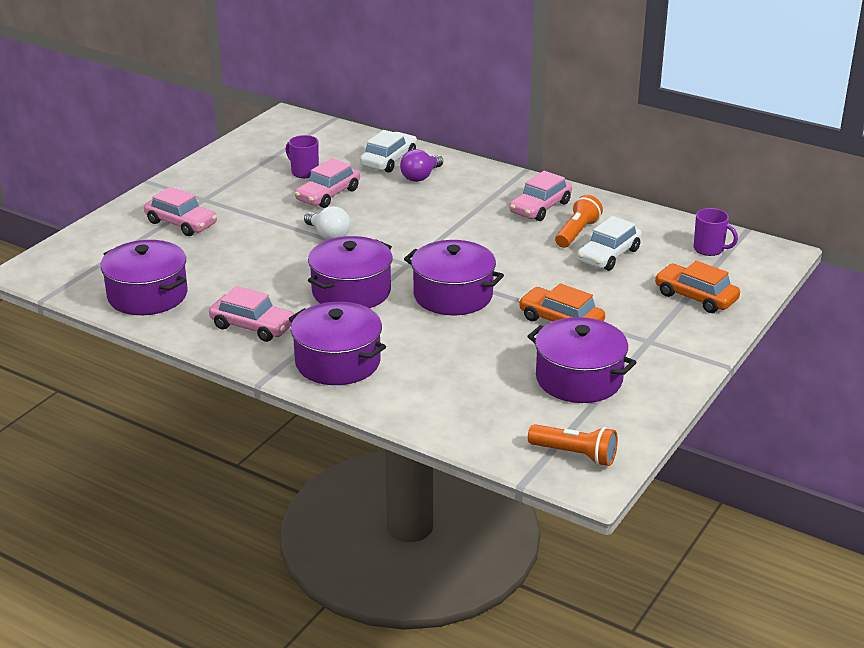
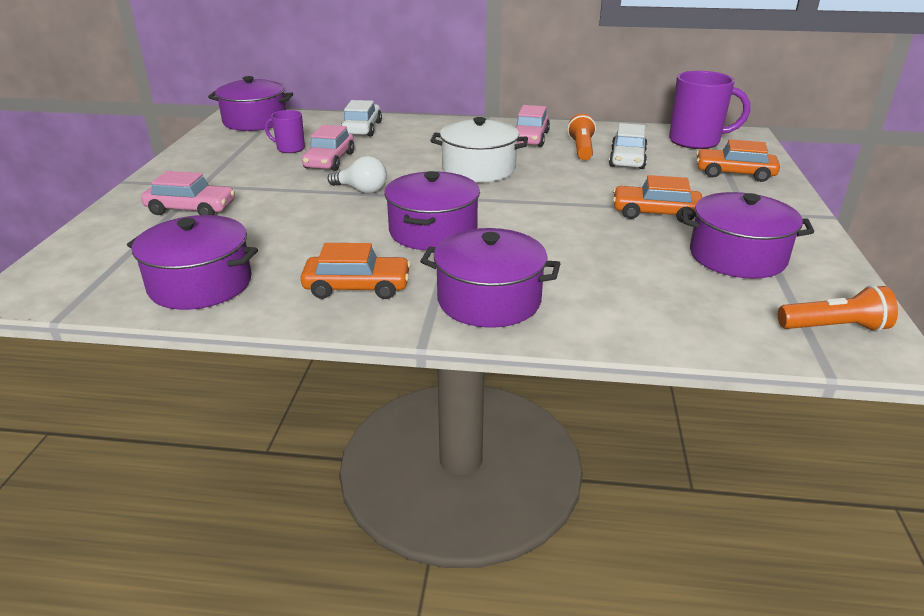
camera: 25 degrees left, 0 degrees up
(253, 326) = (357, 287): pink car -> orange car
(421, 177) = (403, 135): purple light bulb -> none
(452, 235) = (478, 169): none -> white pot
(453, 295) = (535, 214): purple pot -> purple pot (255, 121)
(709, 249) = (696, 141): purple mug -> purple mug, size x1.84

